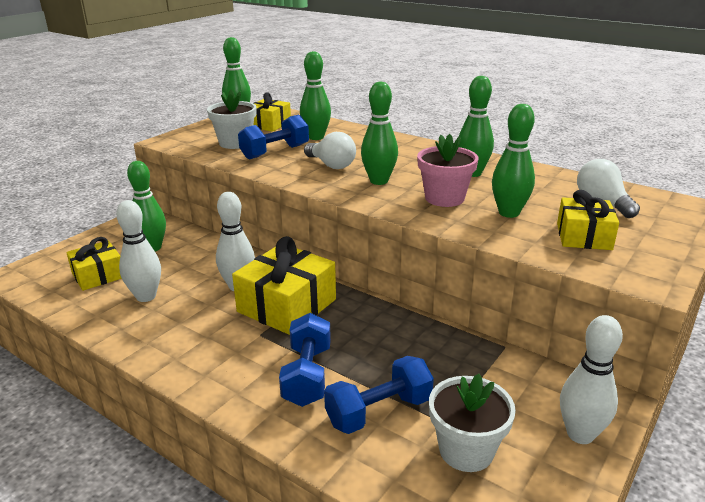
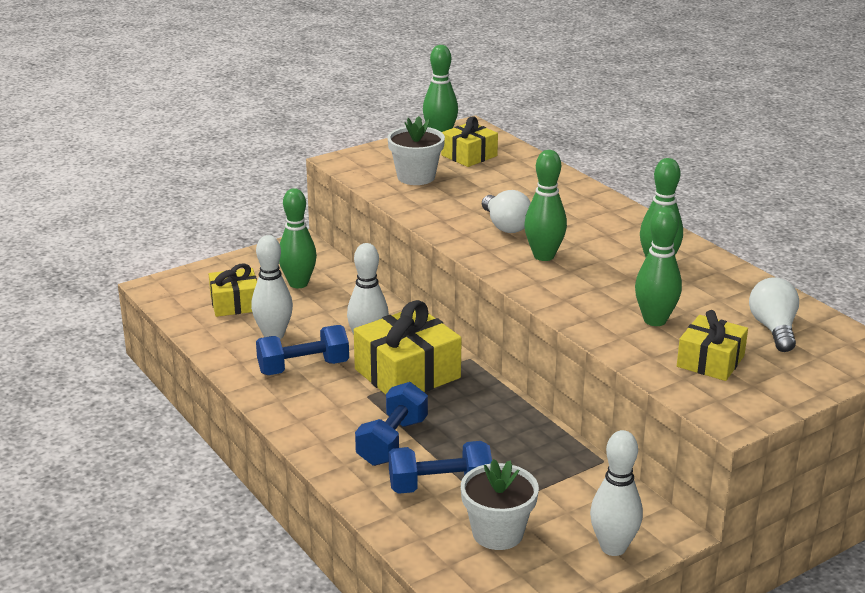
camera: 20 degrees right, 0 degrees up
(275, 152) = (453, 197): blue dumbbell -> blue dumbbell (303, 367)
(316, 137) = (512, 184): green bowling pin -> none
(444, 198) = (599, 290): pink flower pot -> none

